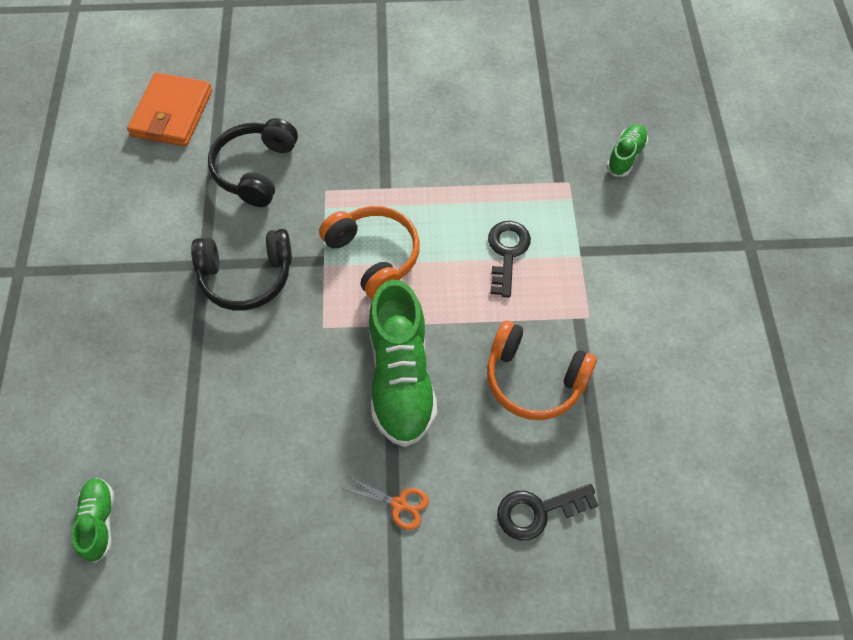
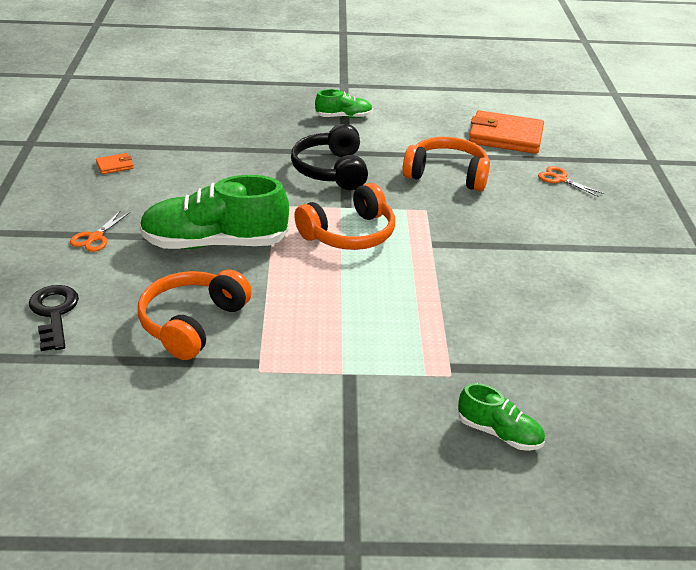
camera: 90 degrees right, 25 degrees down
(99, 521) = (137, 118): green shoe -> green shoe (343, 117)
(234, 521) = (115, 166): none -> orange wallet
(256, 170) = (447, 175): black headphones -> orange headphones
(263, 78) = (560, 179): none -> orange scissors
(507, 253) = (349, 317): black key -> none

